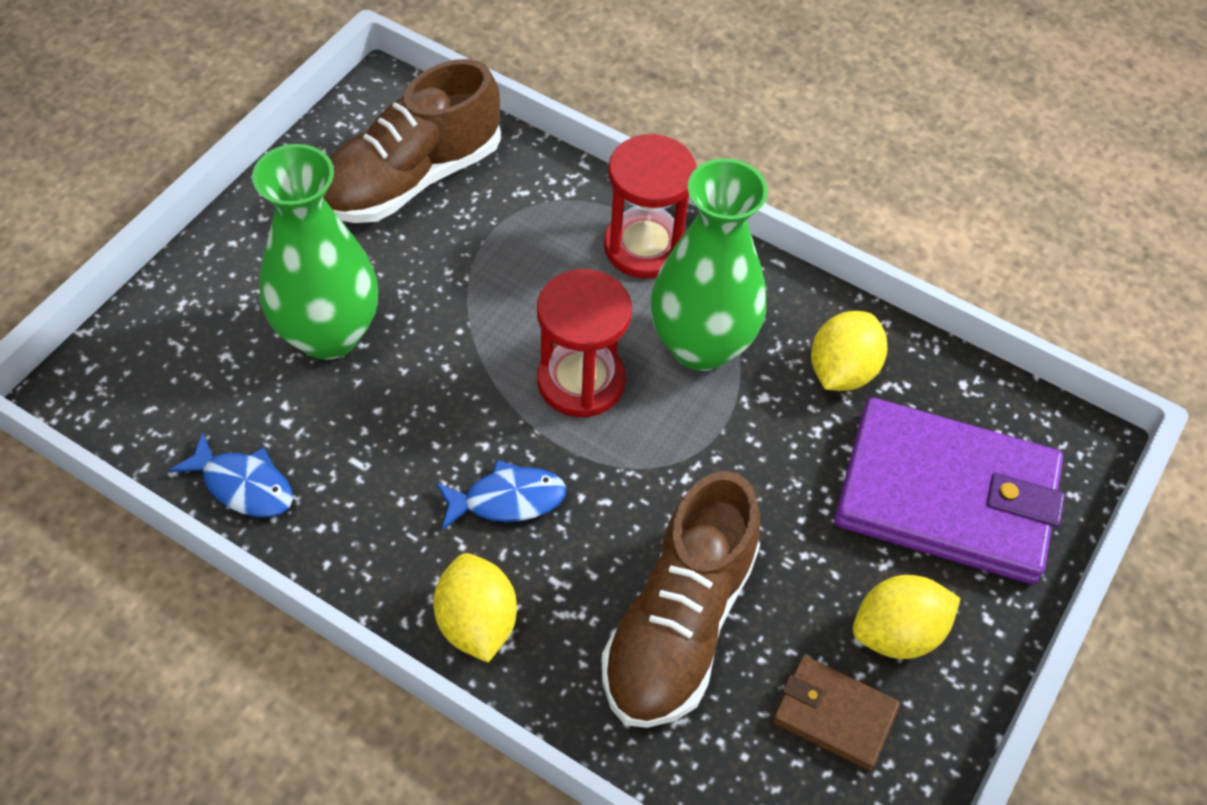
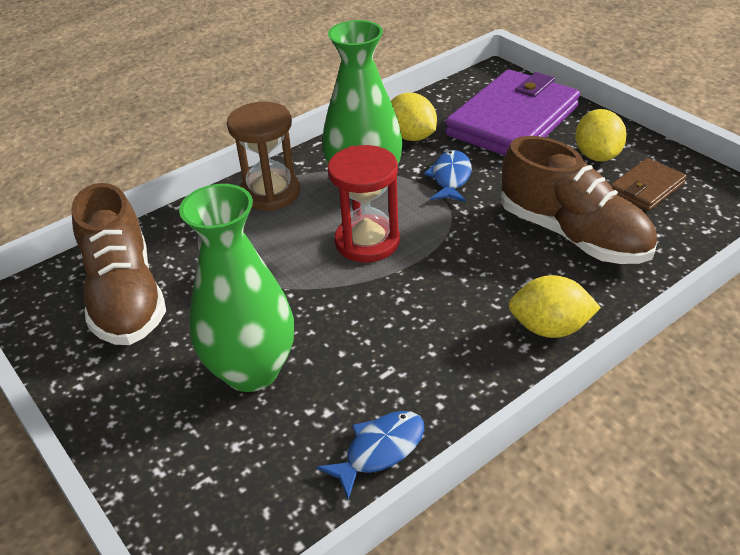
camera: 65 degrees left, 15 degrees down
(507, 500) = (452, 295): blue fish -> blue fish (450, 178)
(644, 247) = (270, 193): red hourglass -> brown hourglass

